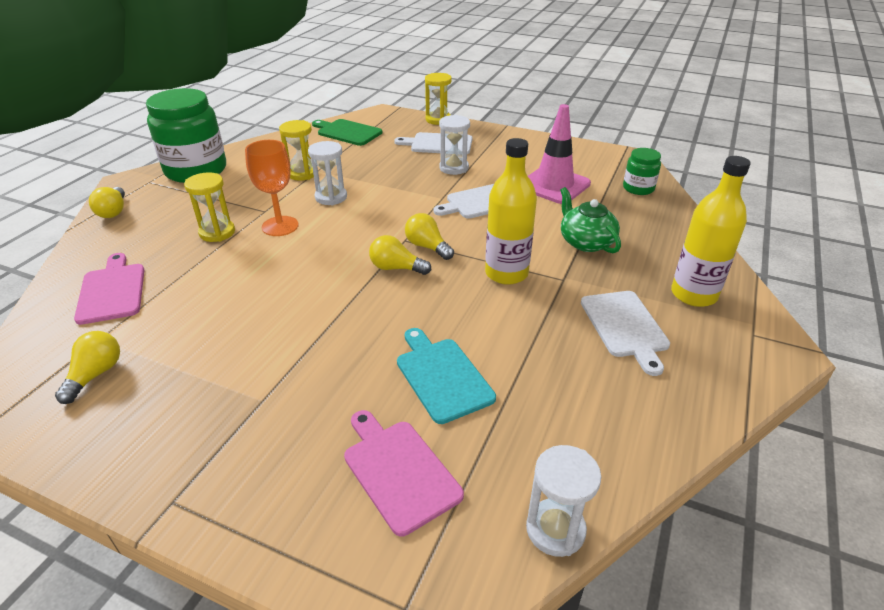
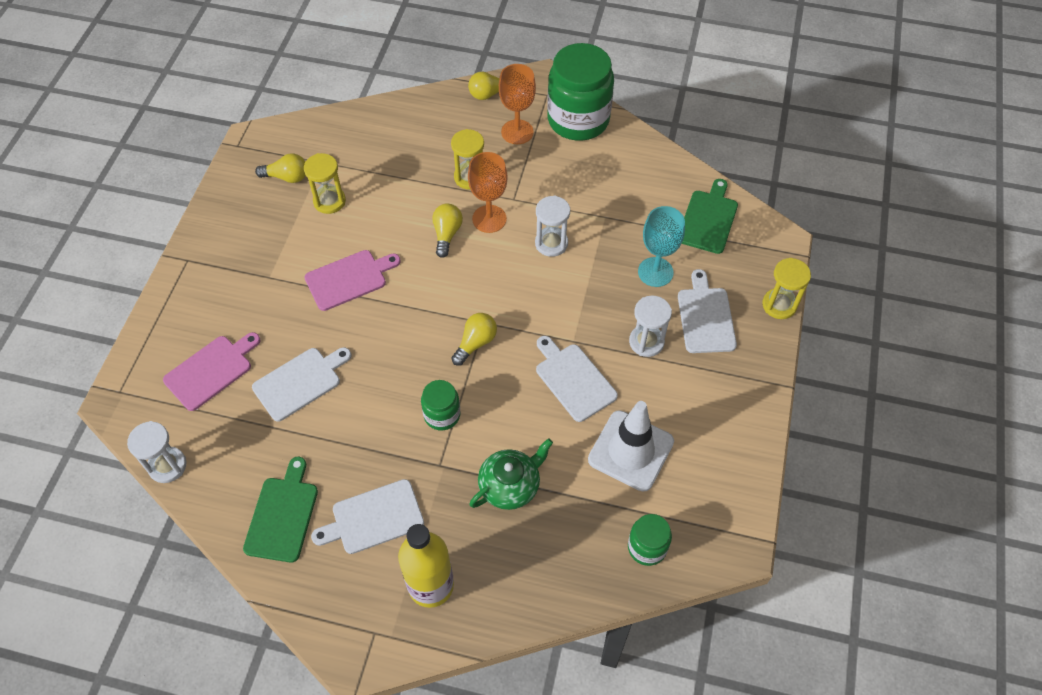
camera: 80 degrees right, 20 degrees up
(112, 291) = (377, 144): pink cutting board -> pink cutting board (349, 279)
(181, 201) = (517, 132): none -> orange goblet
(302, 173) = (594, 206): yellow hourglass -> yellow hourglass (329, 201)
(387, 157) = (655, 272): none -> turquoise goblet
(396, 268) = (436, 324): yellow light bulb -> yellow light bulb (447, 234)
(442, 376) = (300, 382): turquoise cutting board -> white cutting board
(506, 273) = (442, 415): yellow bottle -> green jar
(554, 185) = (631, 451): pink traffic cone -> white traffic cone
(627, 400) = (282, 515): none -> green cutting board

